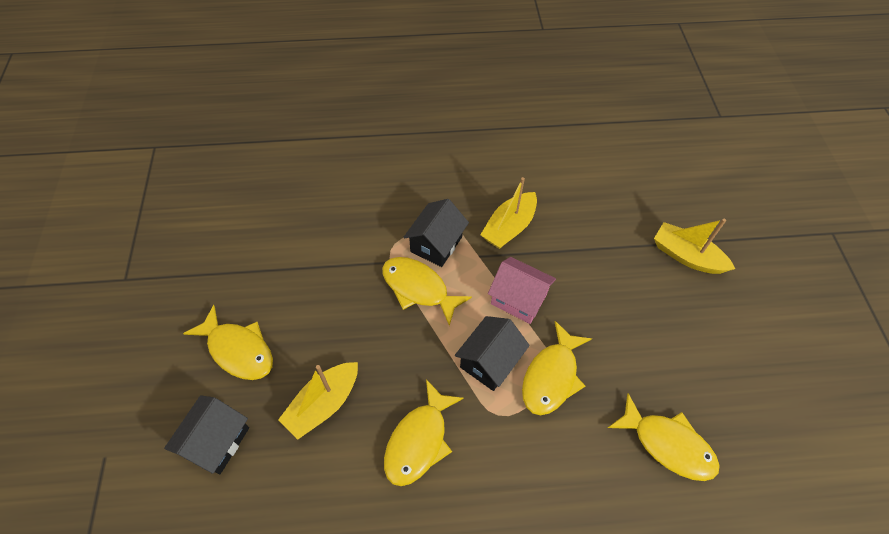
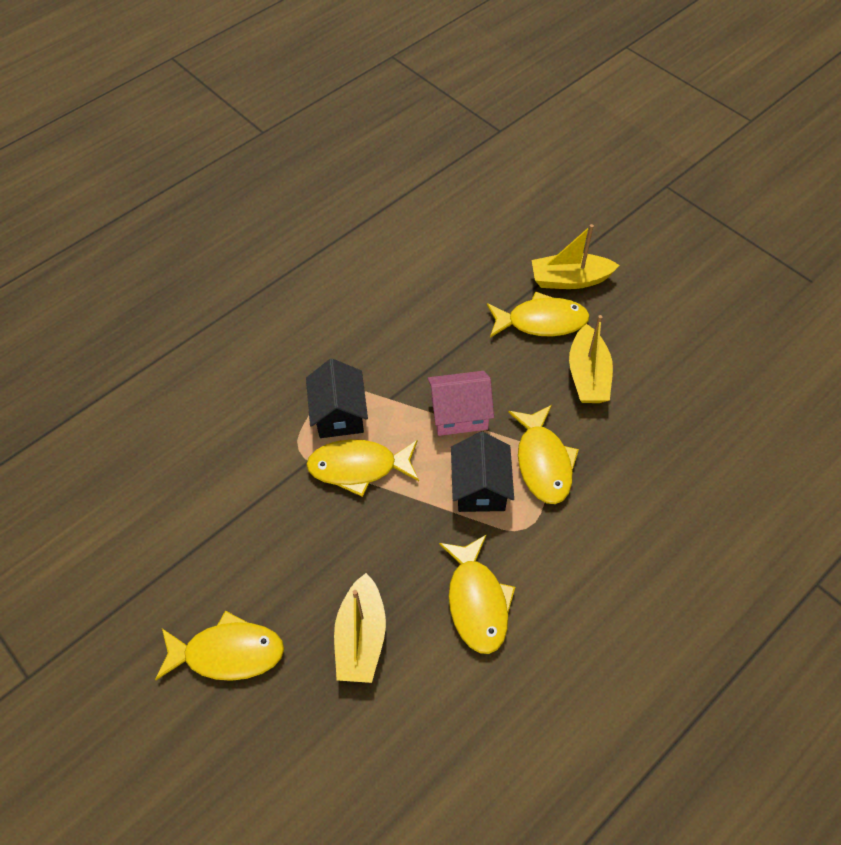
camera: 35 degrees left, 0 degrees up
(217, 441) = (287, 750): black house -> none
(509, 227) = (395, 353): yellow boat -> yellow boat (588, 375)
(668, 444) = (677, 451): yellow fish -> yellow fish (541, 321)

